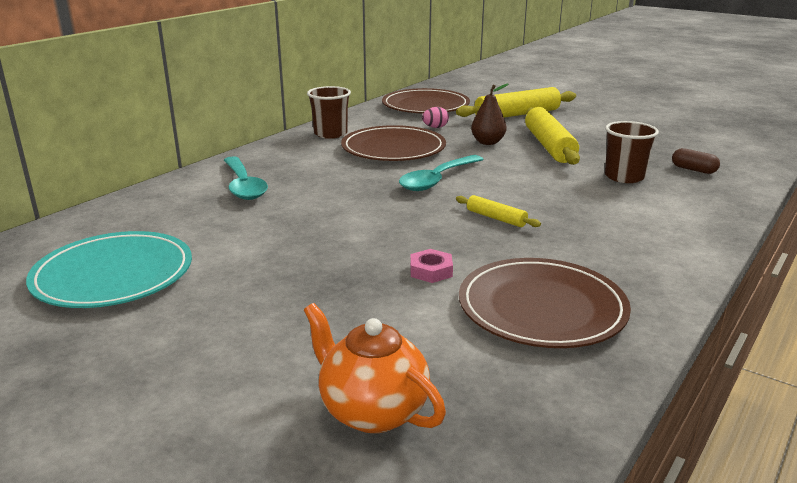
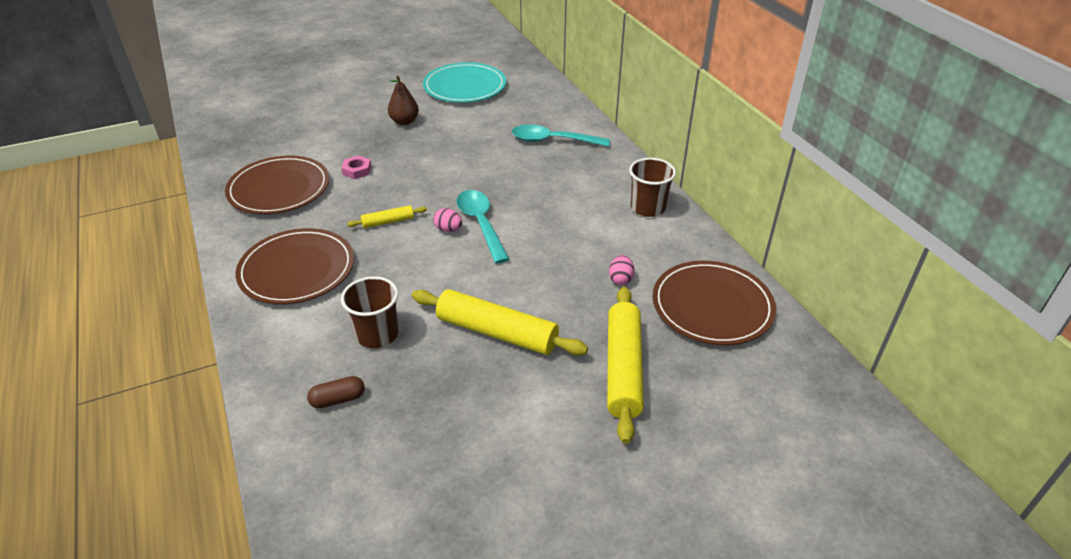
camera: 120 degrees right, 15 degrees up
(372, 411) = (281, 121): orange teapot -> none
(393, 148) = (576, 229): brown plate -> brown plate (297, 270)
(465, 190) = (448, 229): none -> pink egg
(487, 142) = (544, 294): brown pear -> brown pear (404, 121)

